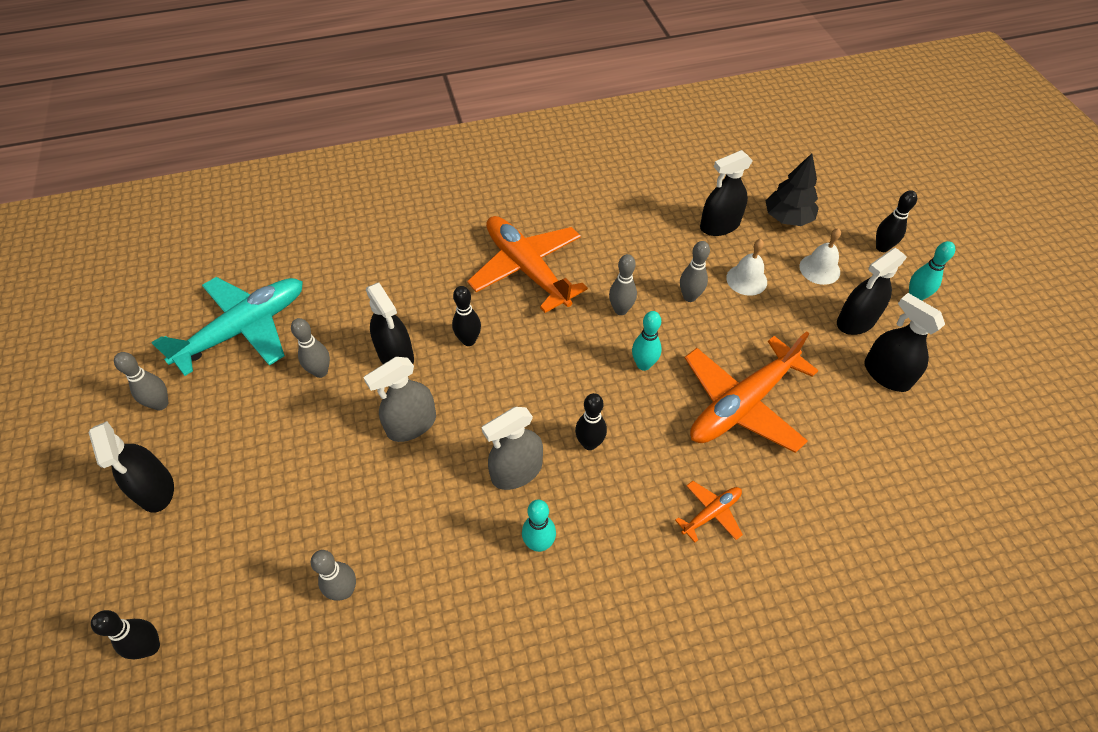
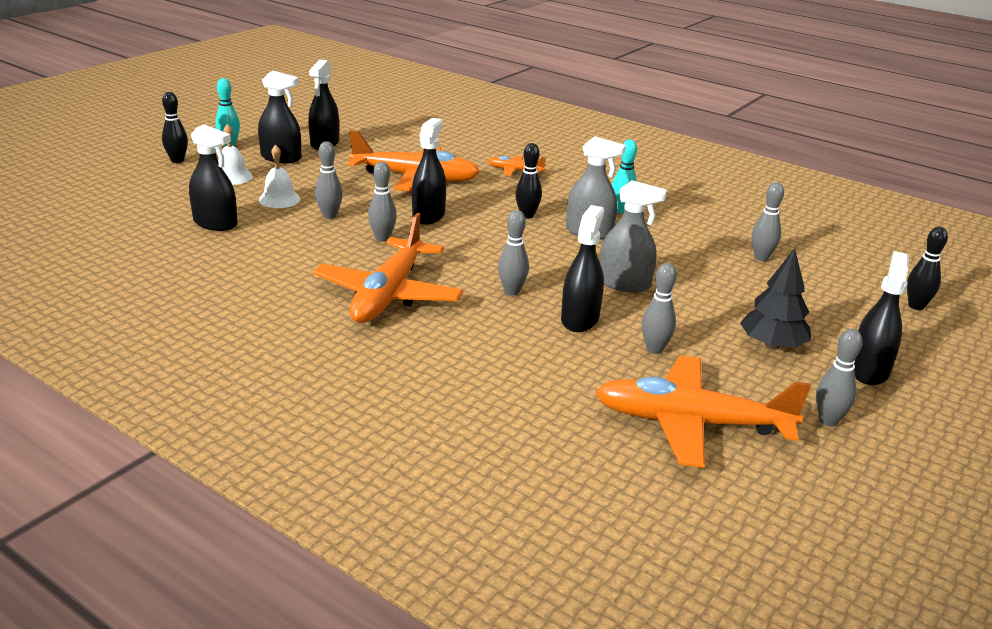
camera: 130 degrees left, 25 degrees down
(243, 329) = (692, 423): turquoise plane -> orange plane
(468, 340) = (512, 291): black bowling pin -> grey bowling pin
(643, 364) = (428, 215): turquoise bowling pin -> black spray bottle
(787, 218) = (172, 198): black tree -> black tree (772, 345)

